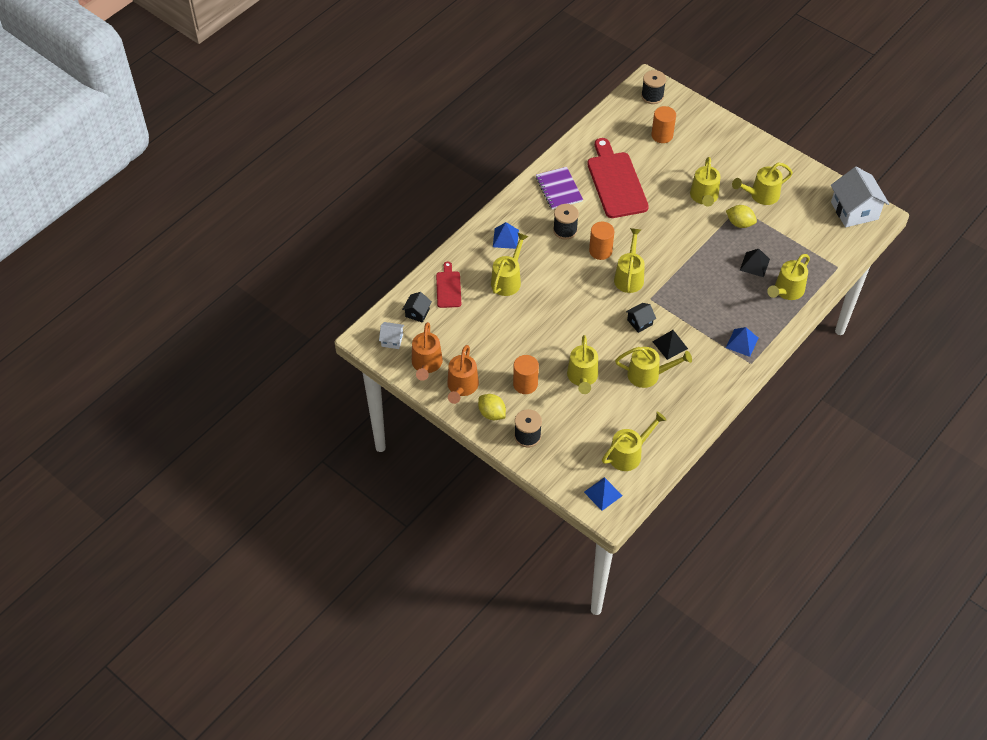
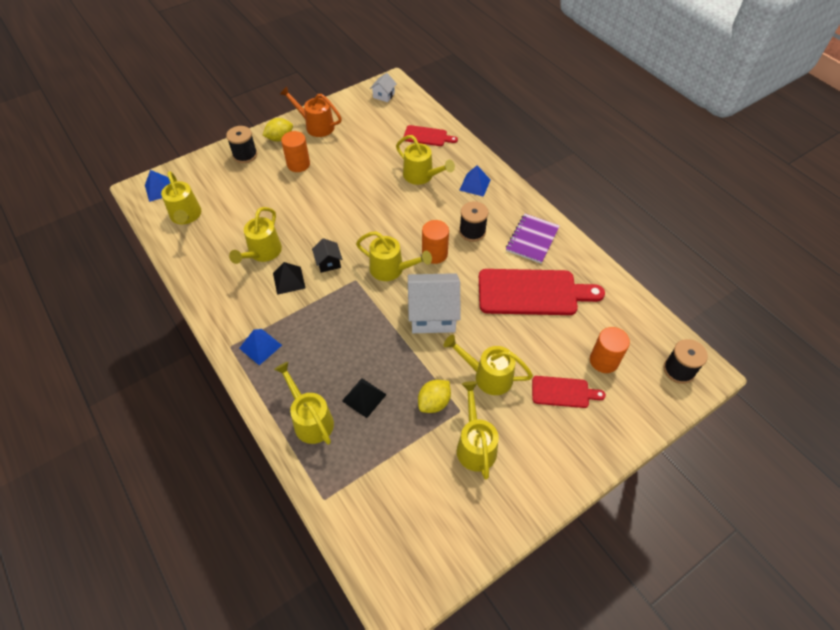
camera: 105 degrees right, 0 degrees up
(417, 313) = (406, 113): black house -> none
(426, 365) = (349, 110): orange watering can -> none
(559, 189) = (532, 239): purple notebook -> purple notebook turned 60 degrees counterclockwise
(582, 378) = (284, 203): yellow watering can -> none
(698, 154) = (563, 392): none -> red cutting board
(854, 211) = (414, 567): white house -> white house (432, 314)

